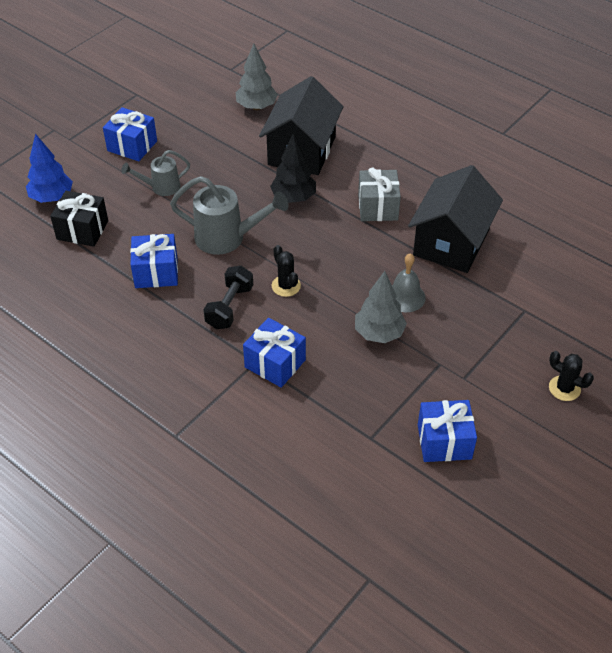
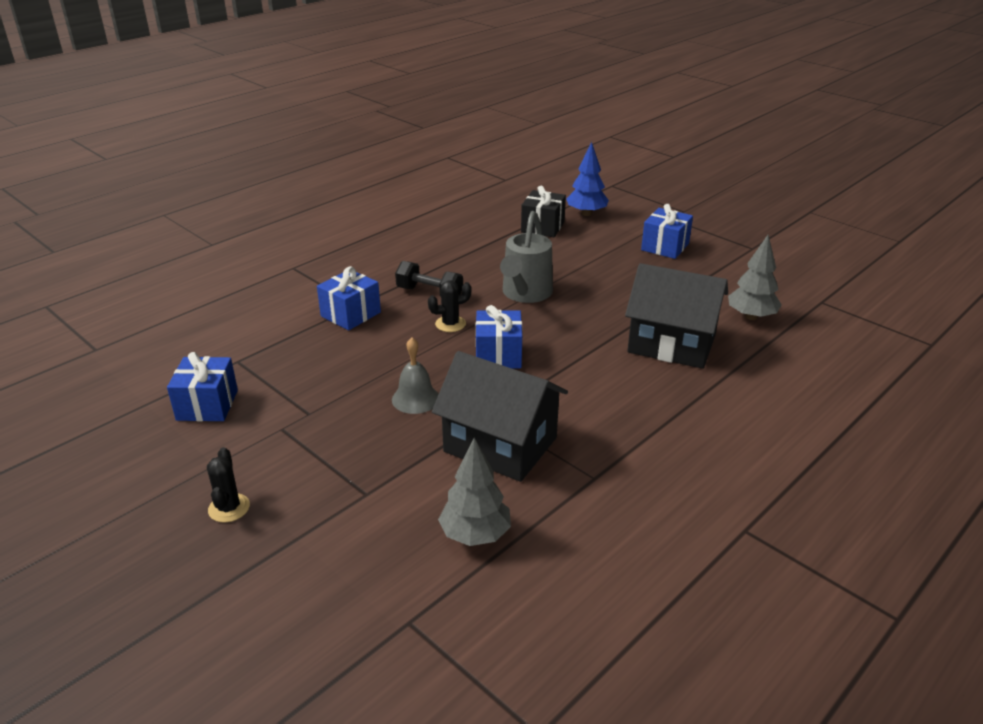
camera: 95 degrees right, 15 degrees down
(156, 272) = (483, 259): blue gift -> blue gift (498, 355)
(161, 187) = (602, 261): grey watering can -> none
(293, 198) = (587, 334): black tree -> none
(378, 207) = (570, 391): grey gift -> none
(379, 333) = (367, 376): grey tree -> grey tree (475, 535)
(564, 388) = (229, 508): black cactus -> black cactus turned 45 degrees counterclockwise

